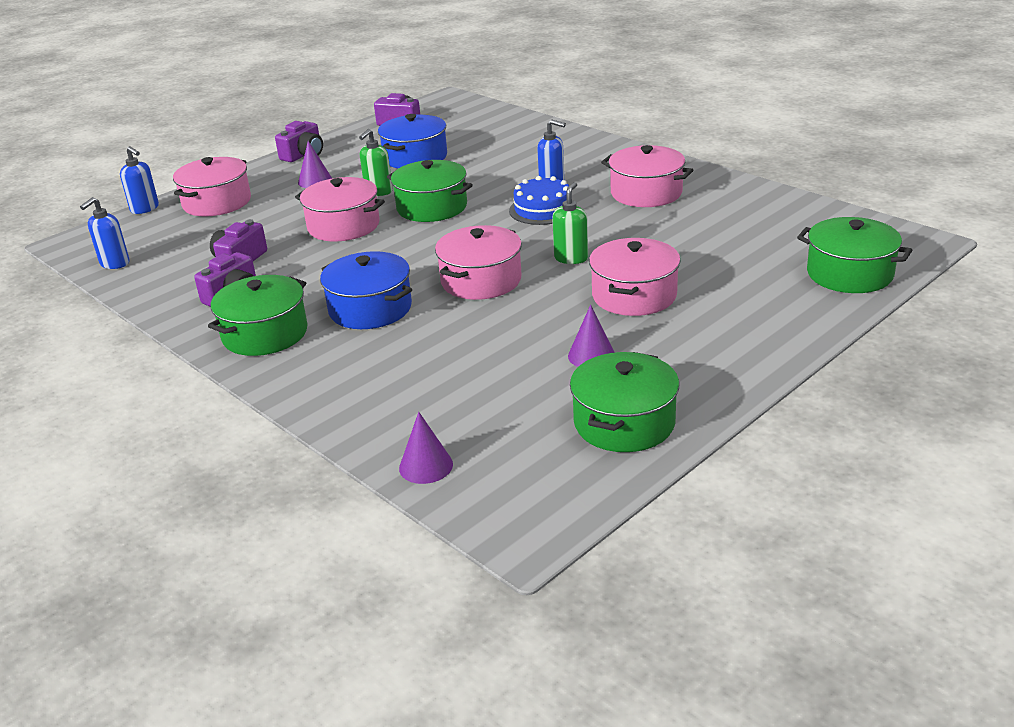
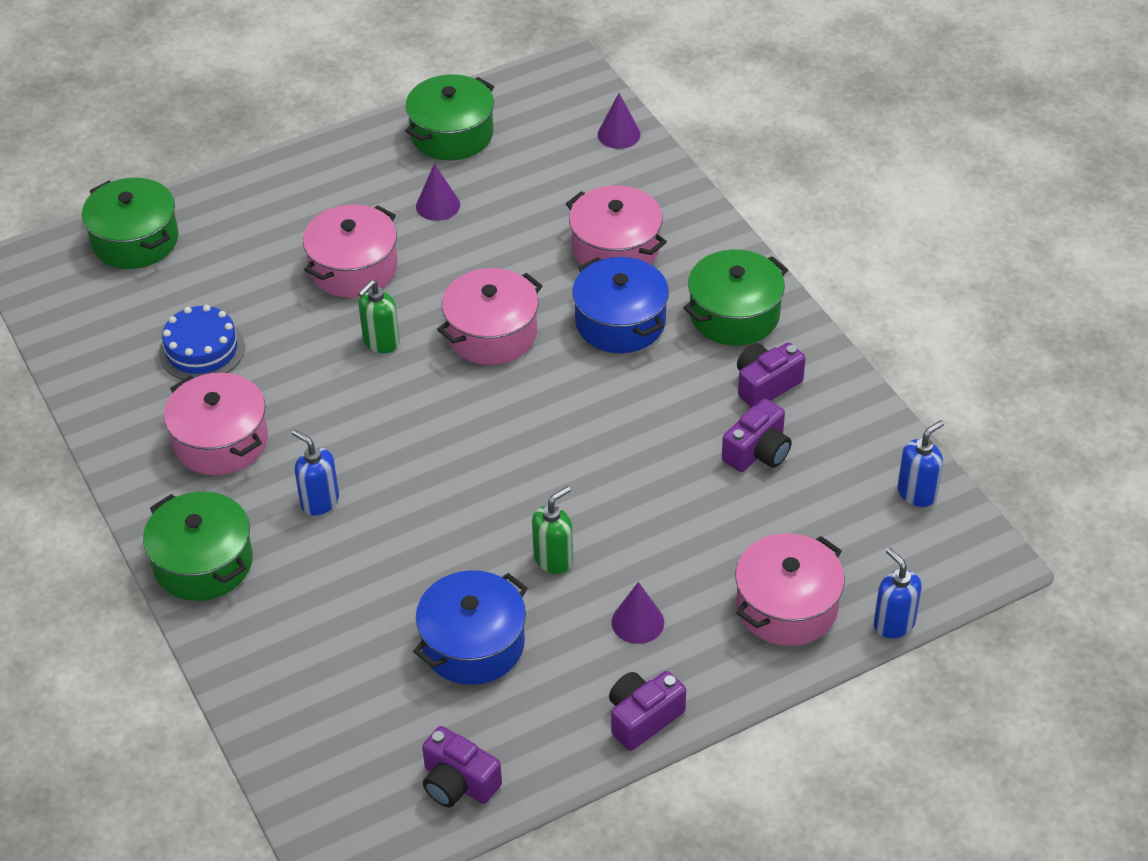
camera: 165 degrees left, 15 degrees up
(343, 226) = (618, 487): pink pot -> pink pot (615, 248)
(432, 207) = (495, 495): green pot -> green pot (203, 563)
(543, 209) = (362, 445): blue cake -> blue cake (202, 350)

